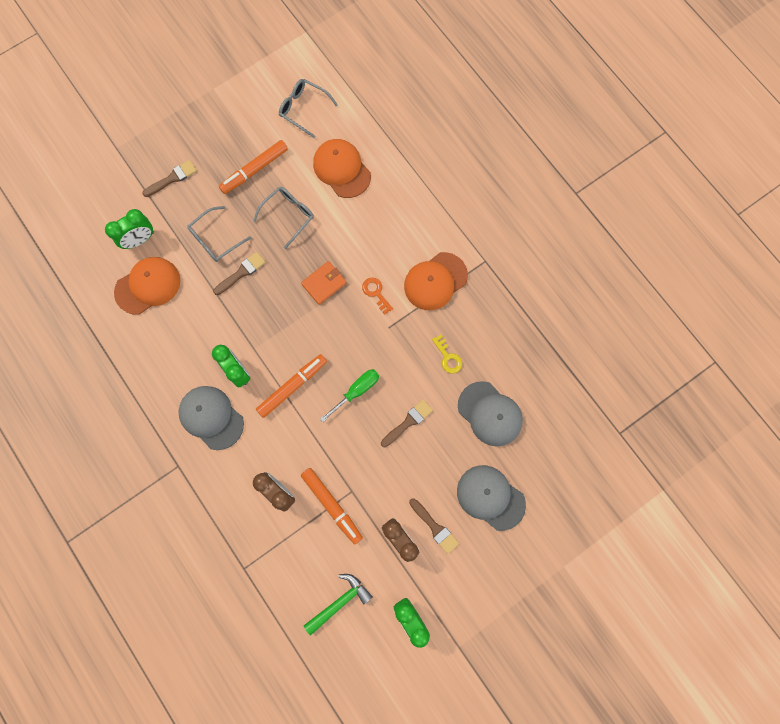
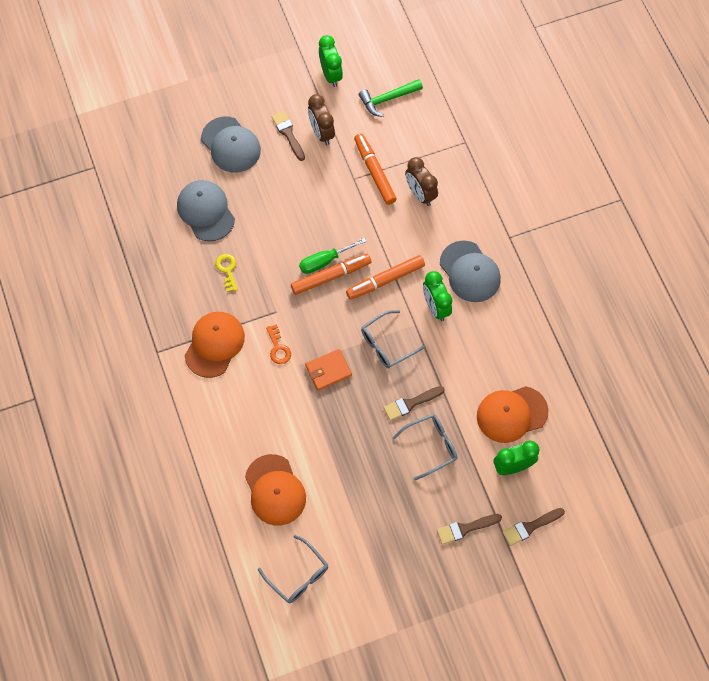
camera: 165 degrees left, 10 degrees down
(254, 170) = (371, 514): orange marker -> orange marker (331, 276)
(288, 215) = (347, 452): grey glasses -> grey glasses (387, 344)
(408, 422) = (284, 223): brown brush -> brown brush (530, 527)
(435, 281) = (214, 344): orange cap -> orange cap turned 45 degrees counterclockwise

